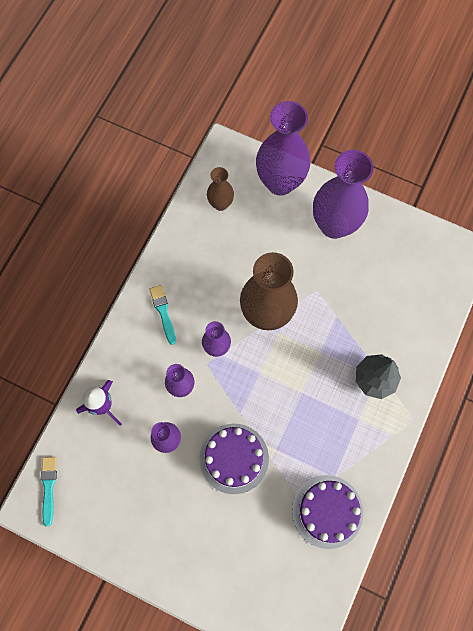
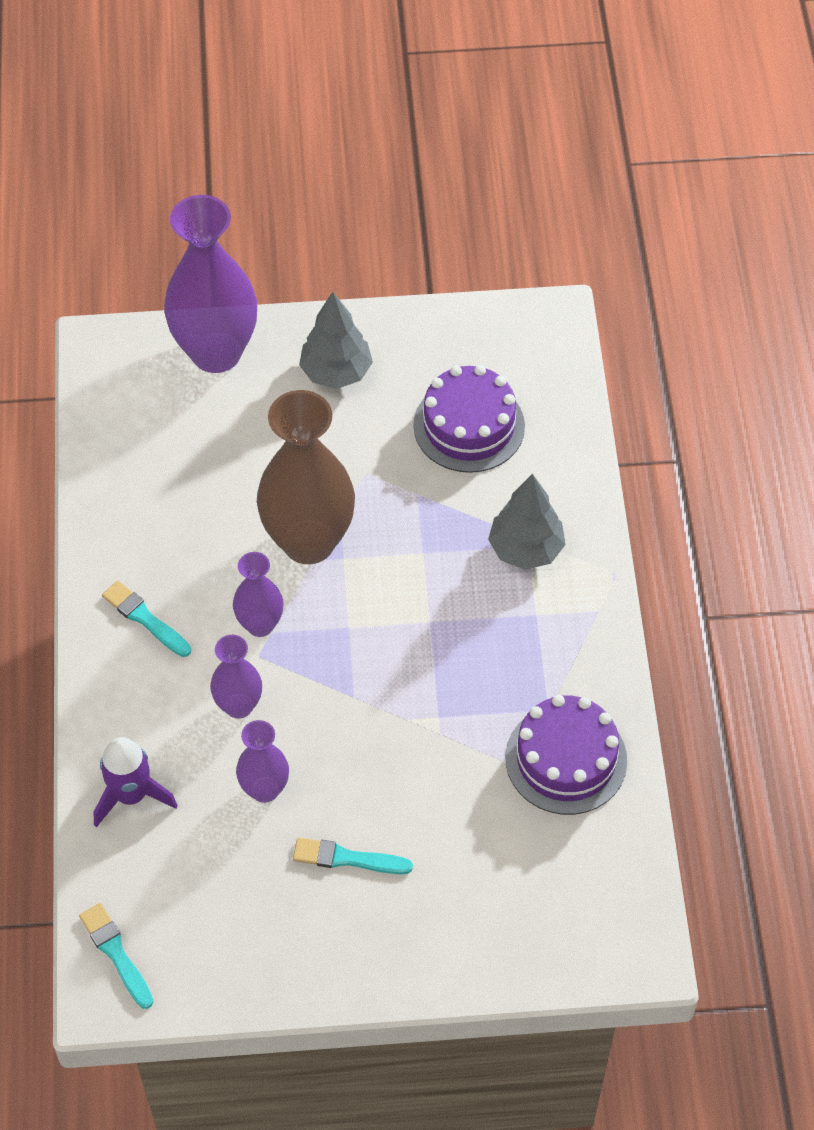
camera: 30 degrees left, 15 degrees down
(186, 502) = (348, 858): none -> turquoise brush
(220, 204) = (140, 425): brown vase -> none
(234, 458) = (382, 761): purple cake -> purple cake (469, 426)
(334, 225) = (336, 372): purple vase -> grey tree

